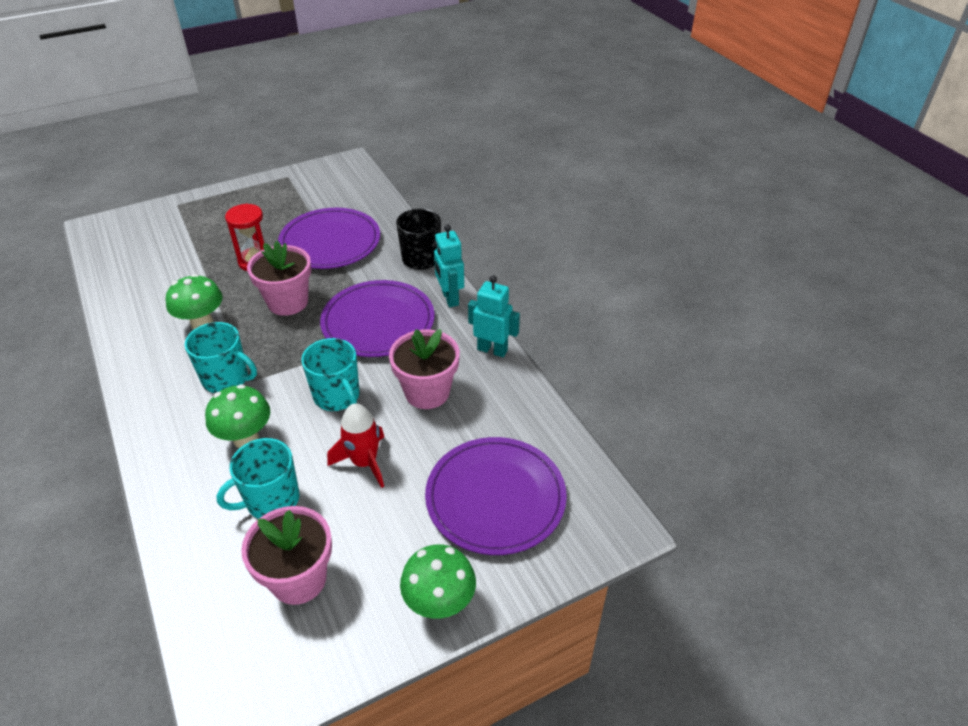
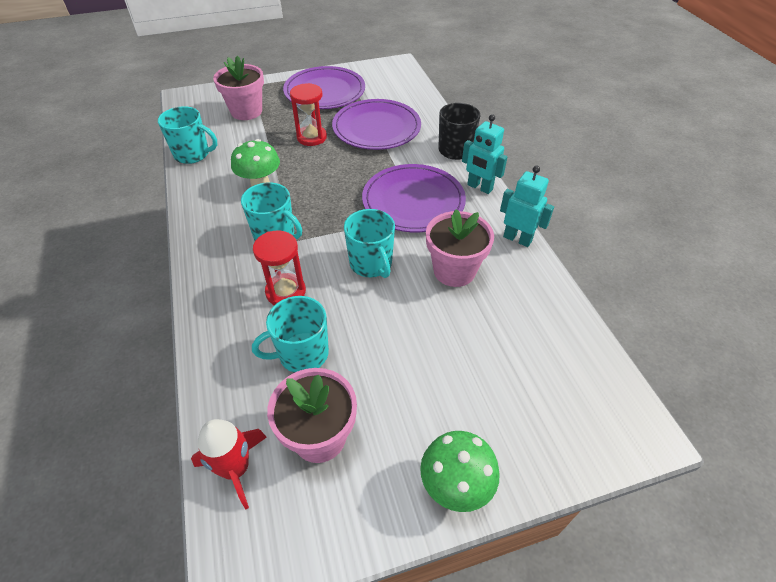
camera: 10 degrees right, 5 degrees up
(116, 296) = (193, 154): none -> turquoise mug
(246, 438) = (285, 292): green mushroom -> red hourglass
(288, 302) = (335, 175): pink flower pot -> pink flower pot (246, 111)
(364, 462) = (391, 329): red rocket -> red rocket (236, 469)
(450, 298) = (479, 187): turquoise robot -> turquoise robot turned 45 degrees counterclockwise
(495, 498) = (515, 383): purple plate -> purple plate (325, 91)

